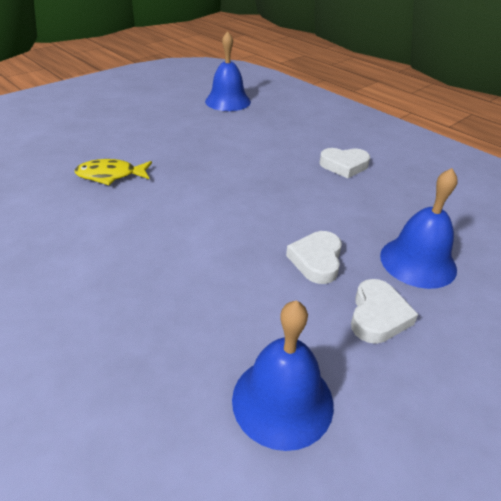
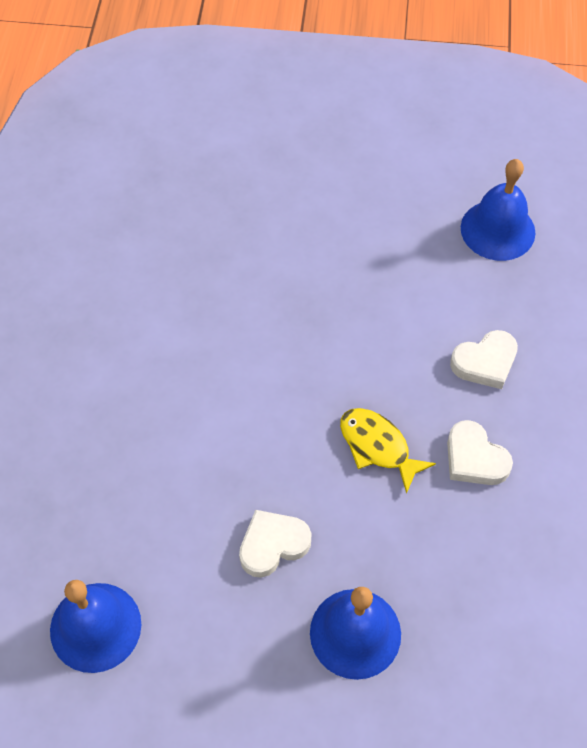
camera: 50 degrees right, 20 degrees up
(111, 175) = (229, 274): yellow fish -> yellow fish (378, 446)
(378, 316) = (243, 640): white heart -> white heart (485, 362)

